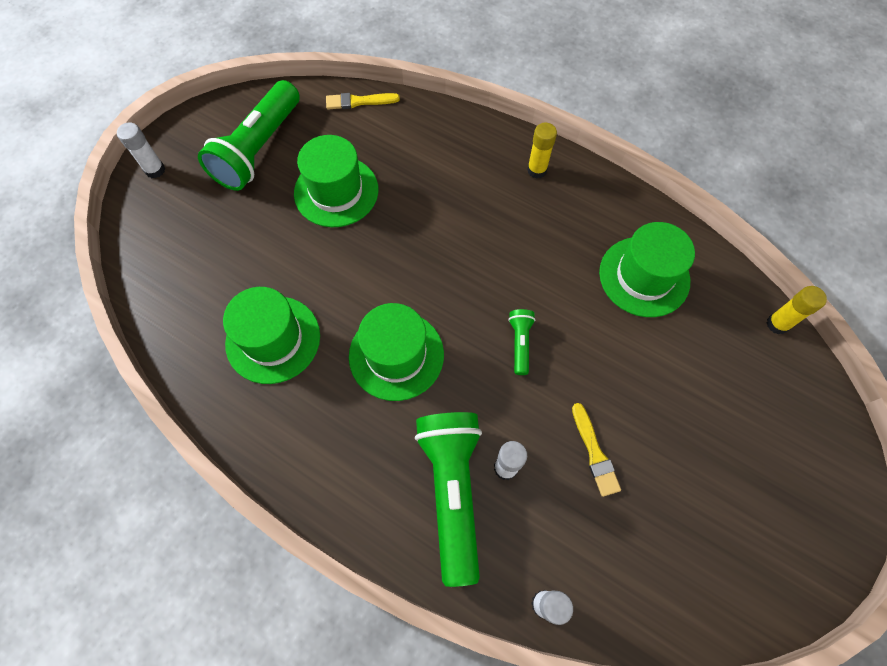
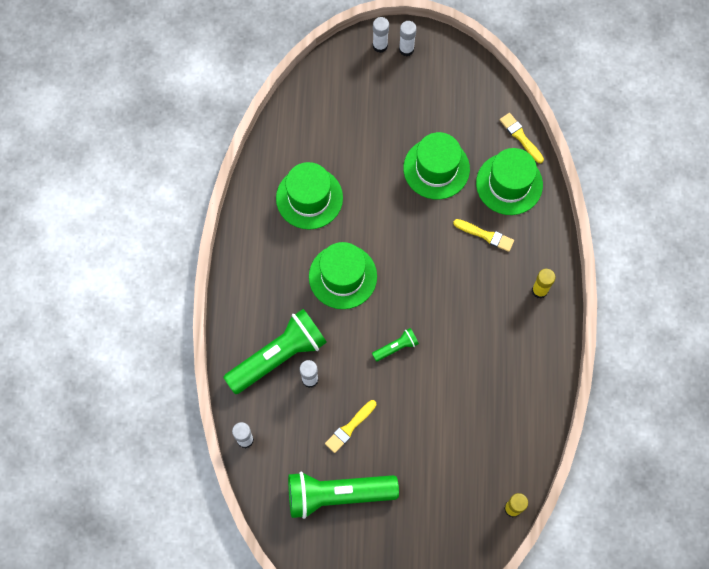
camera: 60 degrees right, 5 degrees up
(181, 148) = (406, 49): none -> white glue stick
(259, 149) = (437, 98): green flashlight -> green flashlight (337, 495)
(444, 186) = (485, 235): none -> yellow brush
(644, 276) = (496, 404): green hat -> green hat (509, 184)

